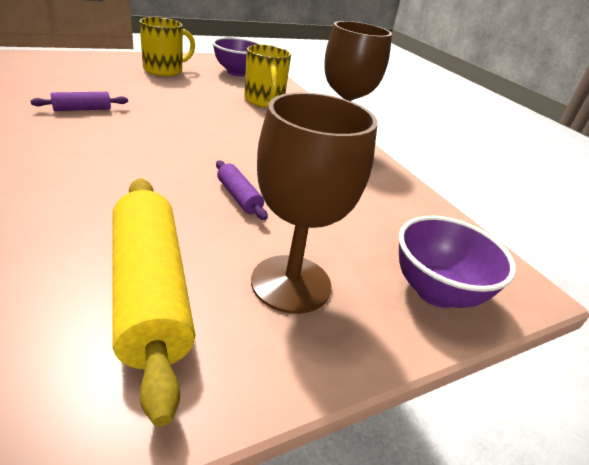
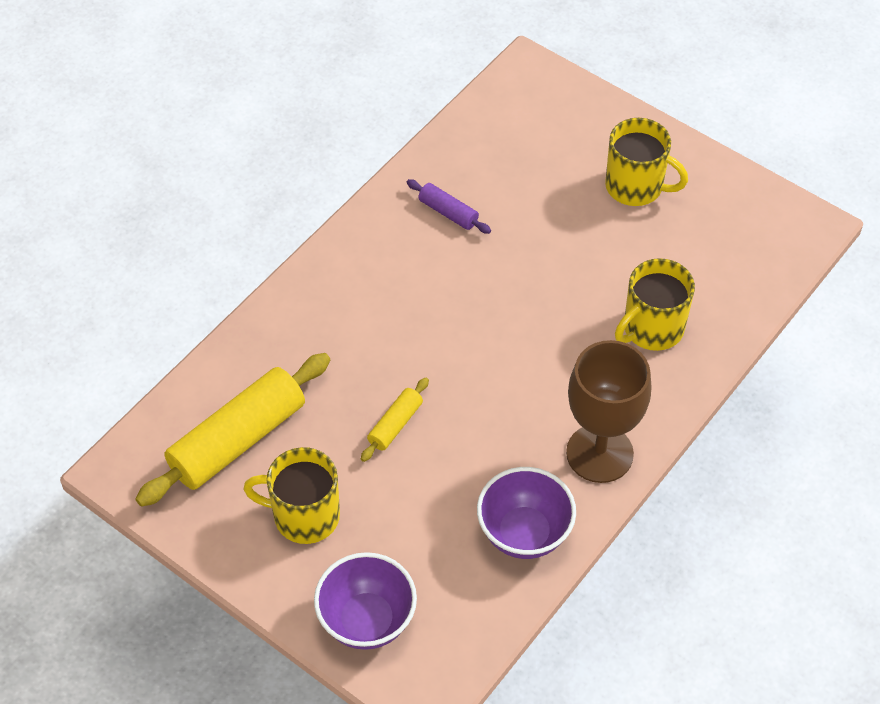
camera: 70 degrees right, 20 degrees up
(237, 73) = (727, 250): purple bowl -> purple bowl (524, 533)
(239, 197) = (395, 424): purple rolling pin -> yellow rolling pin
(291, 283) = (304, 516): brown goblet -> yellow mug

